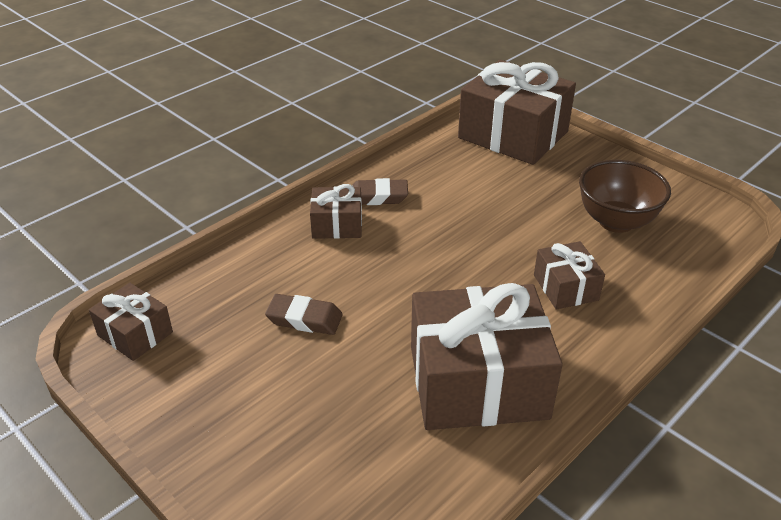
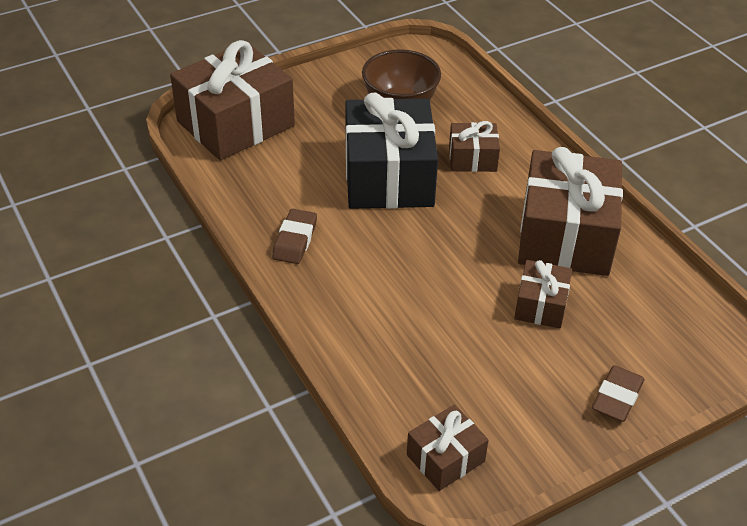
camera: 75 degrees left, 5 degrees up
(304, 319) = (462, 326): brown eraser -> brown eraser (617, 397)
(337, 225) = (329, 279): brown gift -> brown gift (541, 305)
(497, 234) = (389, 176): none -> black gift

